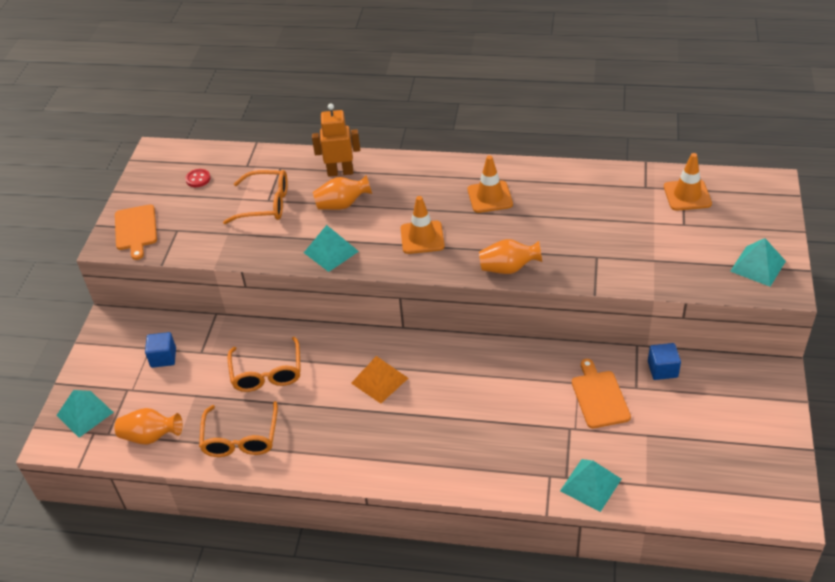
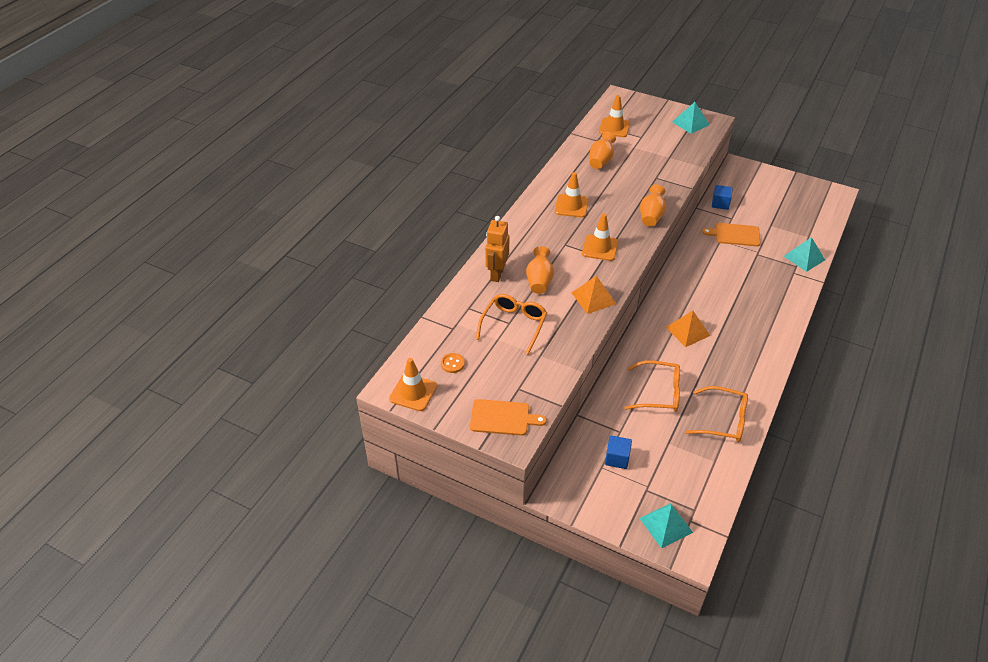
camera: 75 degrees left, 0 degrees up
(151, 436) = (705, 479): orange vase -> orange vase (601, 161)
(154, 166) = (413, 392): none -> orange traffic cone
(198, 179) = (452, 364): red button -> orange button
(331, 252) = (593, 298): turquoise pyramid -> orange pyramid

